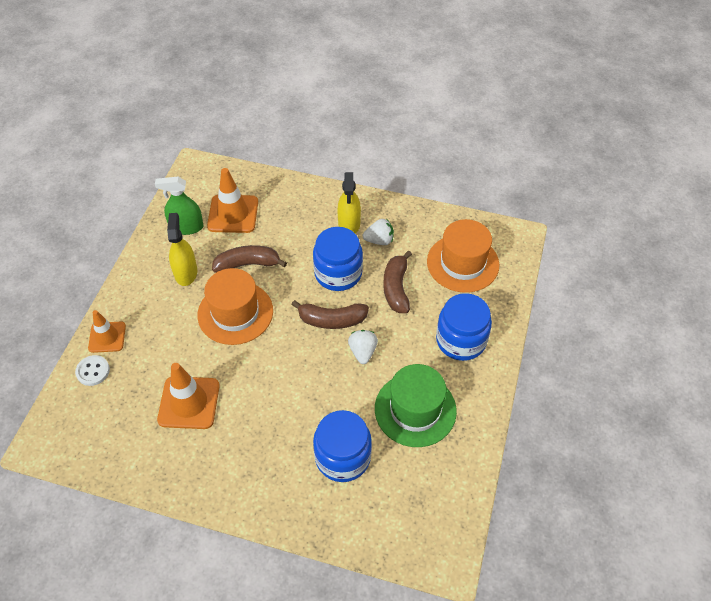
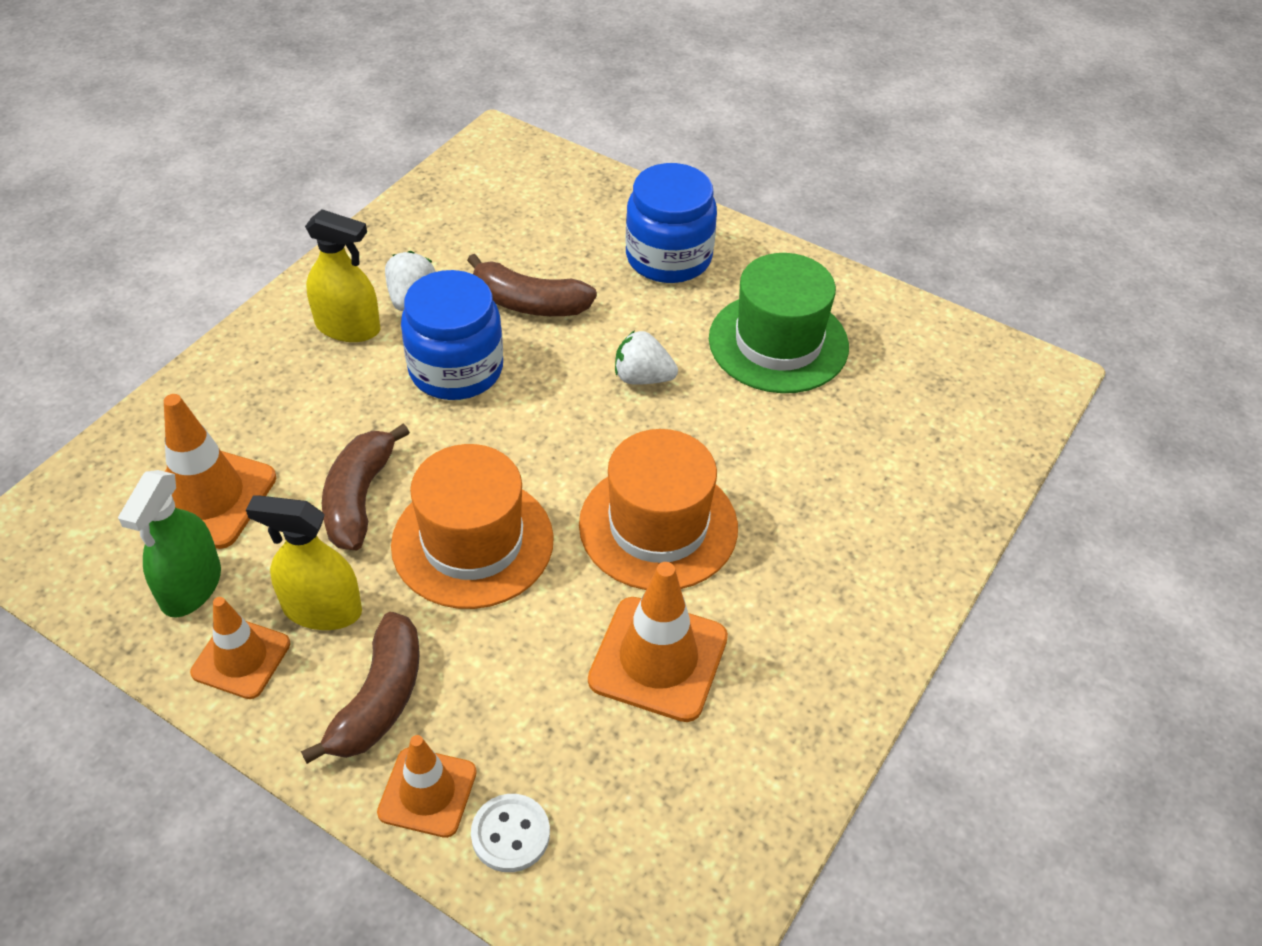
camera: 75 degrees left, 5 degrees down
(156, 256) = (241, 658): none -> orange traffic cone
(332, 320) = (557, 402): brown banana -> brown banana (379, 699)
(342, 457) = (841, 452): blue jar -> none
(462, 263) = (518, 213): orange hat -> orange hat (658, 526)

